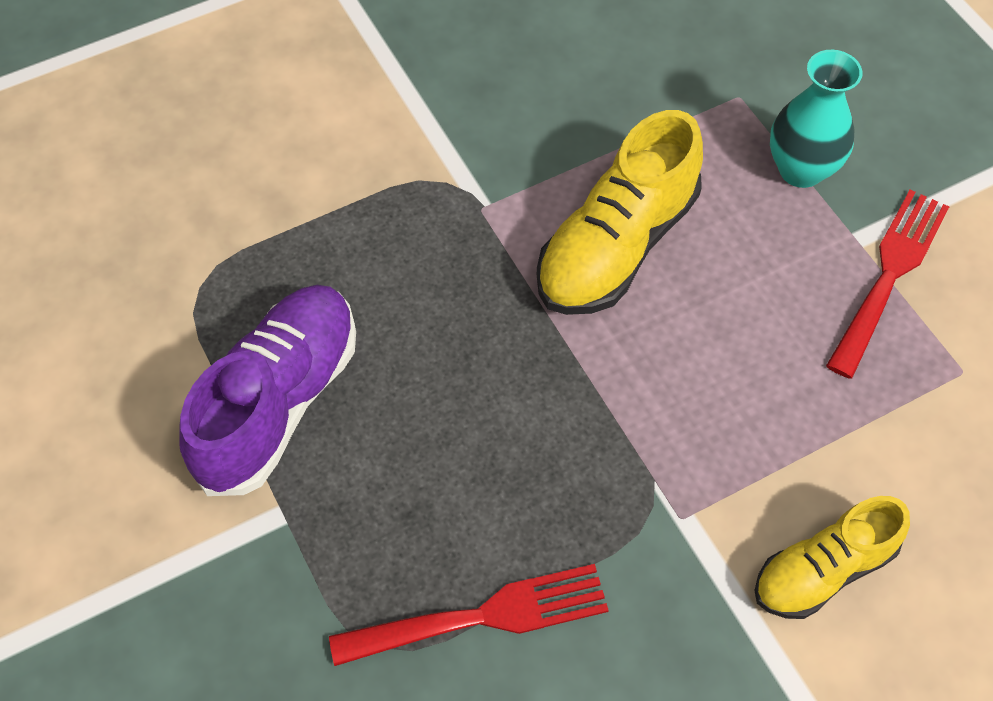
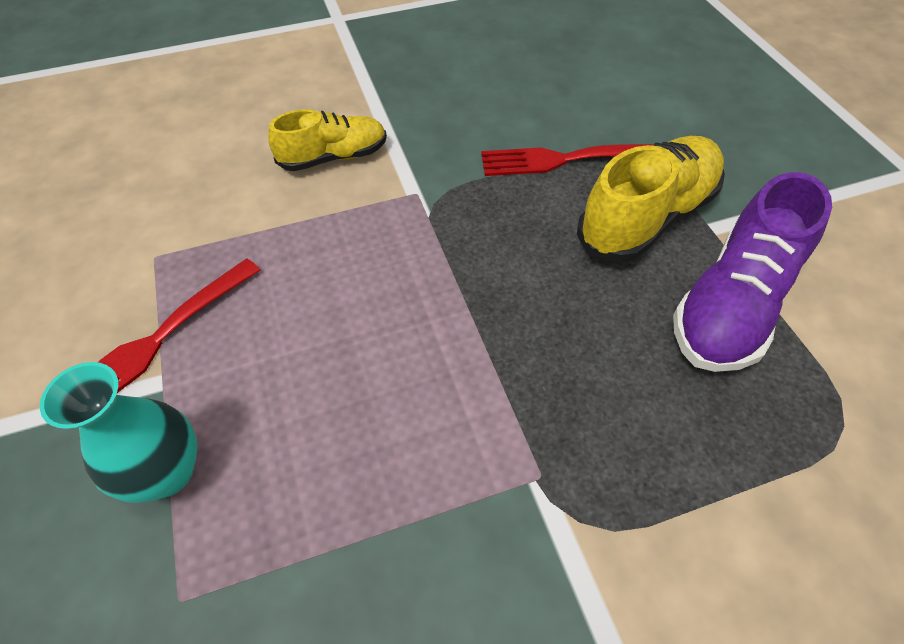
camera: 170 degrees left, 5 degrees down
(616, 246) = (402, 408): yellow shoe -> yellow shoe (646, 217)

